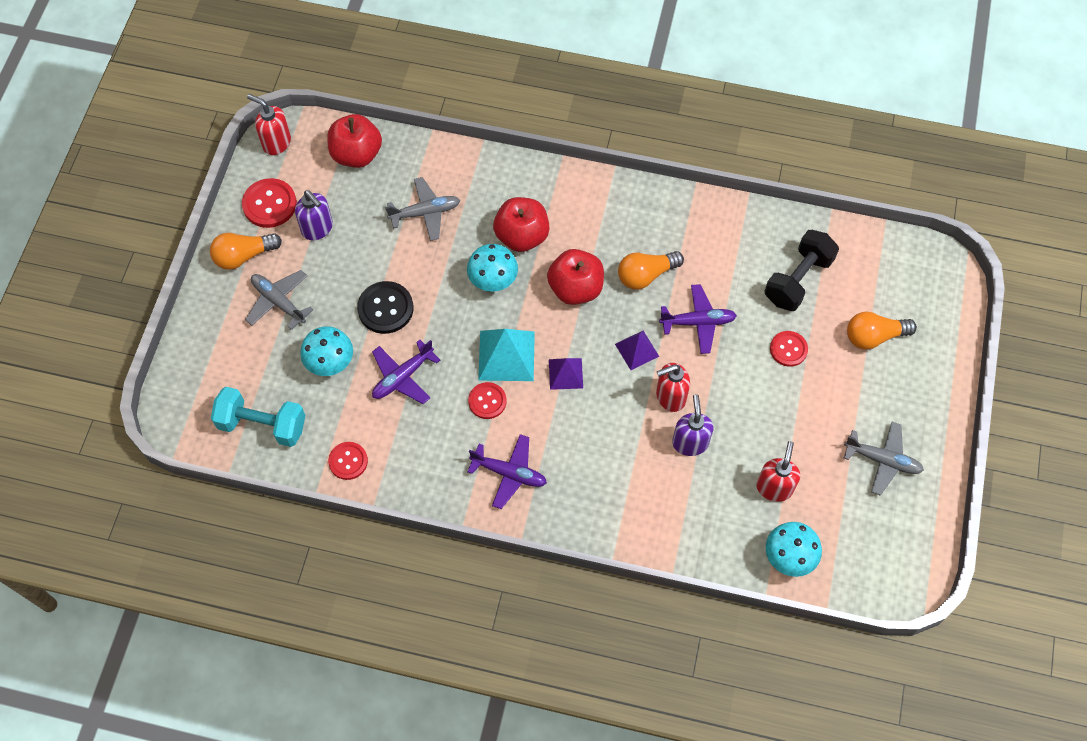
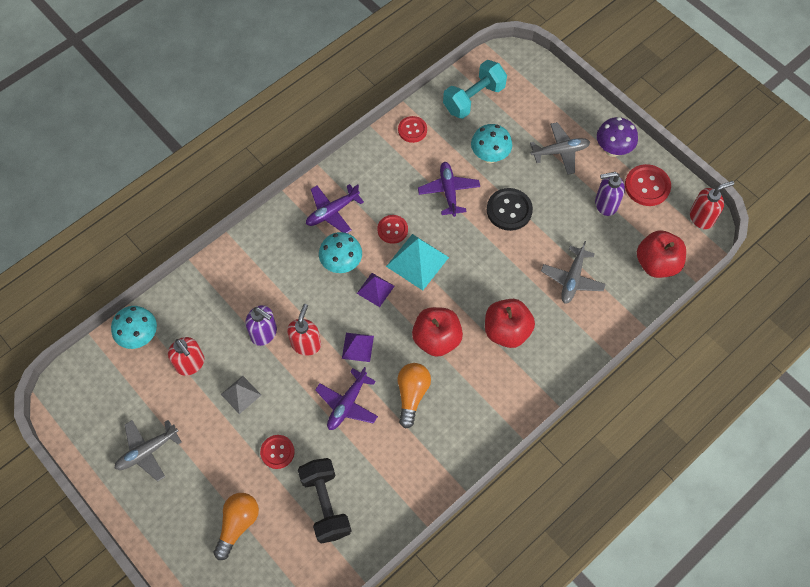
camera: 125 degrees right, 0 degrees up
(243, 256) = (612, 150): orange light bulb -> purple mushroom
(493, 282) = (481, 288): turquoise mushroom -> turquoise mushroom (341, 264)
(764, 419) = (241, 394): none -> grey pyramid

